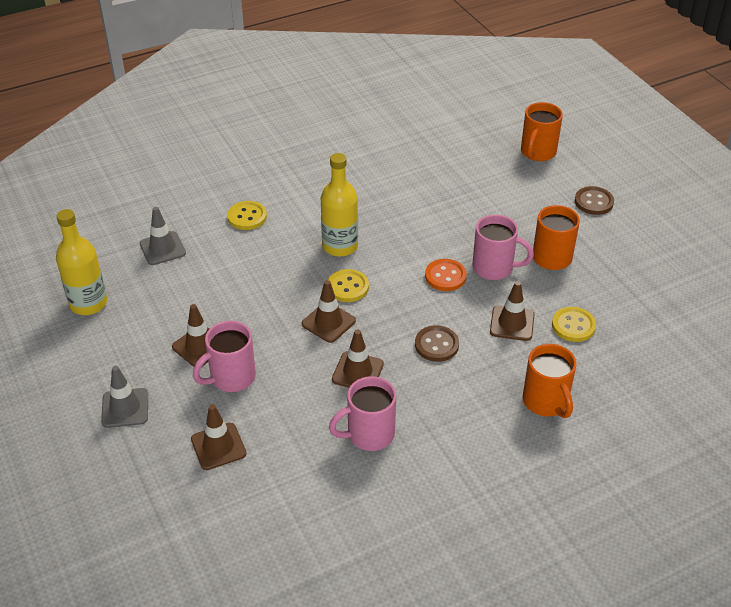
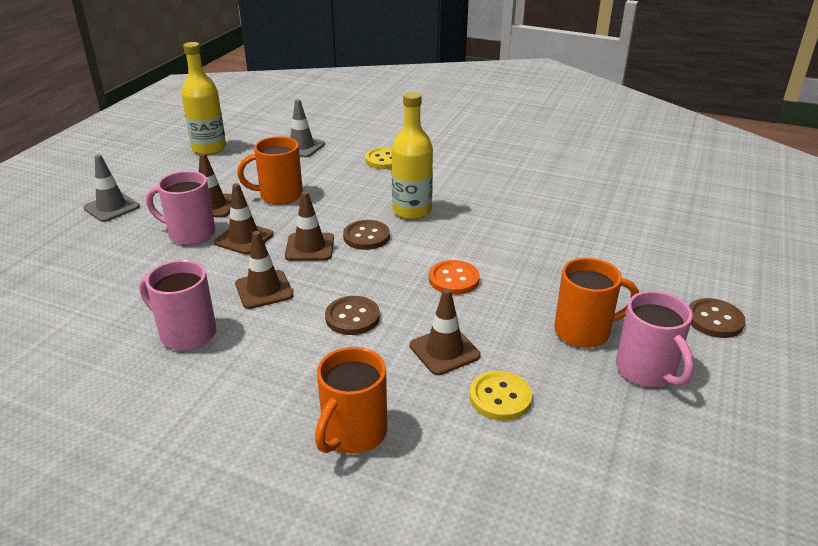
camera: 50 degrees right, 10 degrees down
(218, 446) = (102, 264): brown traffic cone -> brown traffic cone (244, 238)
(348, 287) = (366, 236): yellow button -> brown button
(494, 268) = (508, 302): pink mug -> pink mug (646, 371)
(537, 152) = (716, 251): orange mug -> orange mug (279, 195)

